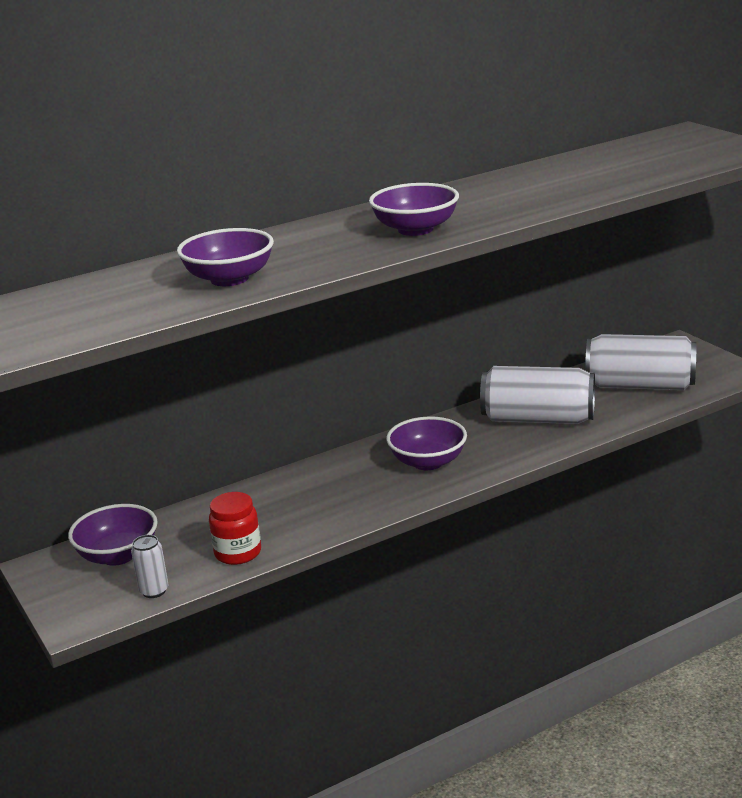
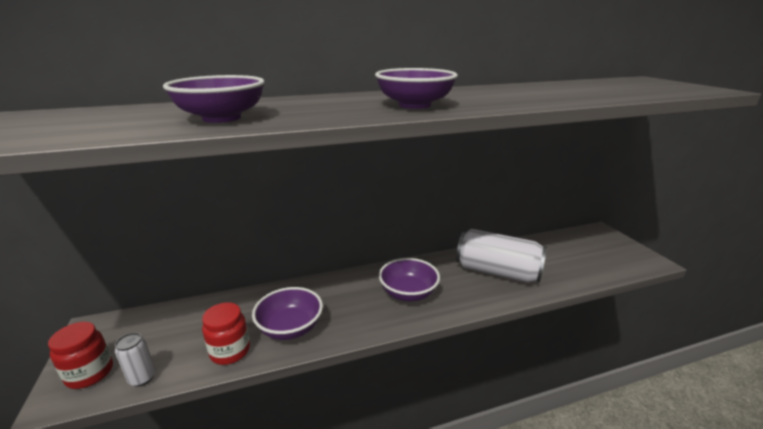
camera: 10 degrees right, 0 degrees up
(87, 599) = (90, 373): none -> red jar
(118, 555) = (149, 331): purple bowl -> purple bowl (290, 328)
(640, 386) = (575, 258): white can -> none

